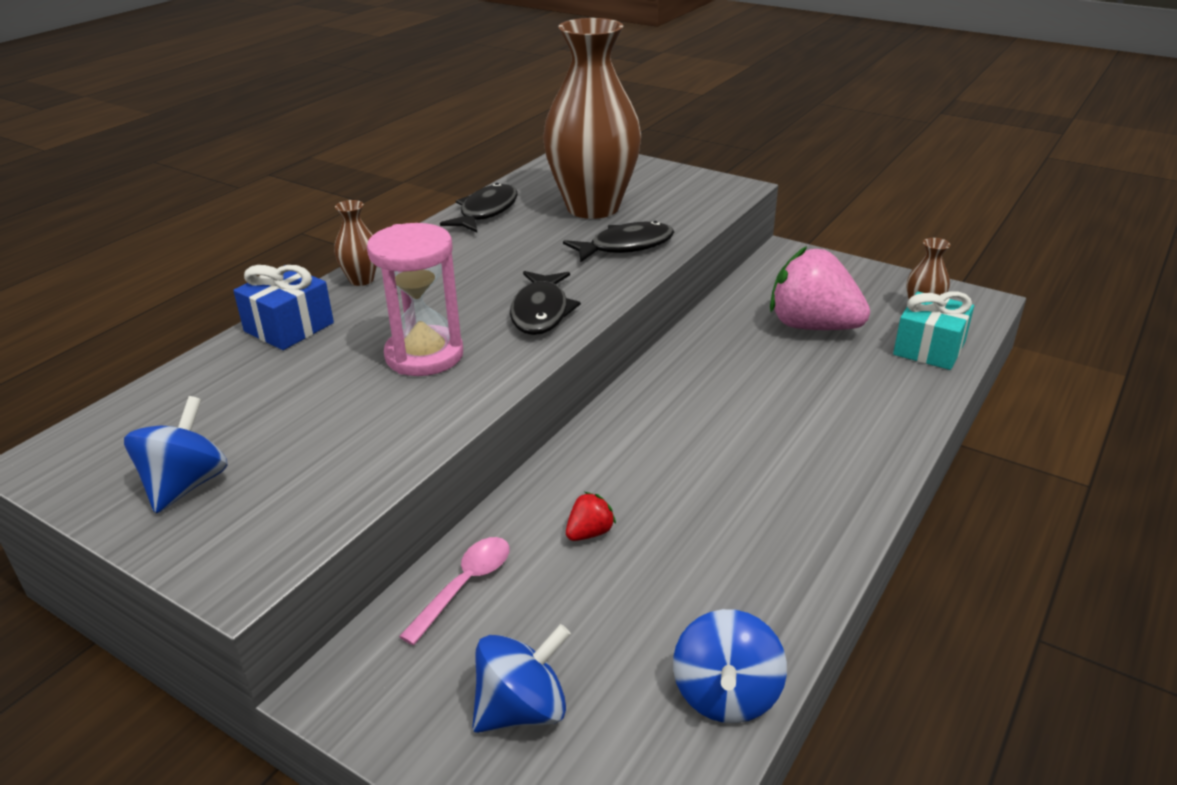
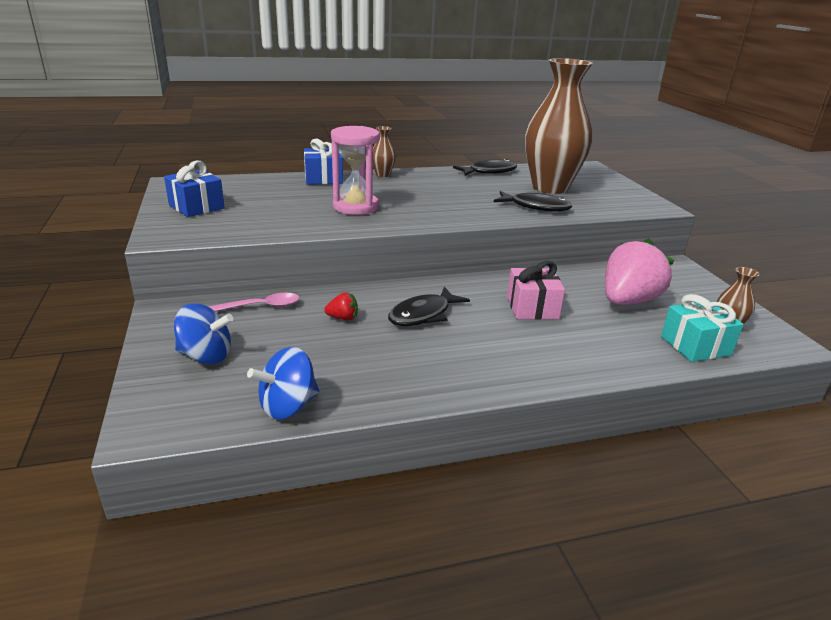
camera: 40 degrees right, 5 degrees down
(186, 485) = (196, 207): blue spinning top -> blue gift
(541, 312) = (438, 213): black fish -> black fish (423, 315)
(748, 388) = (532, 308): none -> pink gift
(812, 326) = (627, 301): pink strawberry -> pink strawberry turned 60 degrees clockwise

